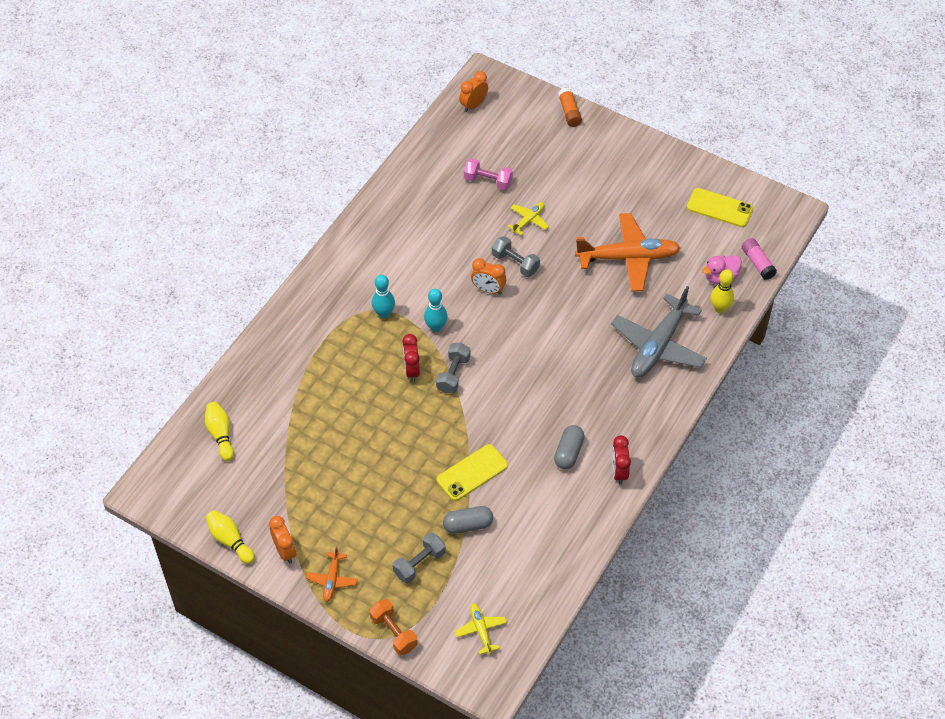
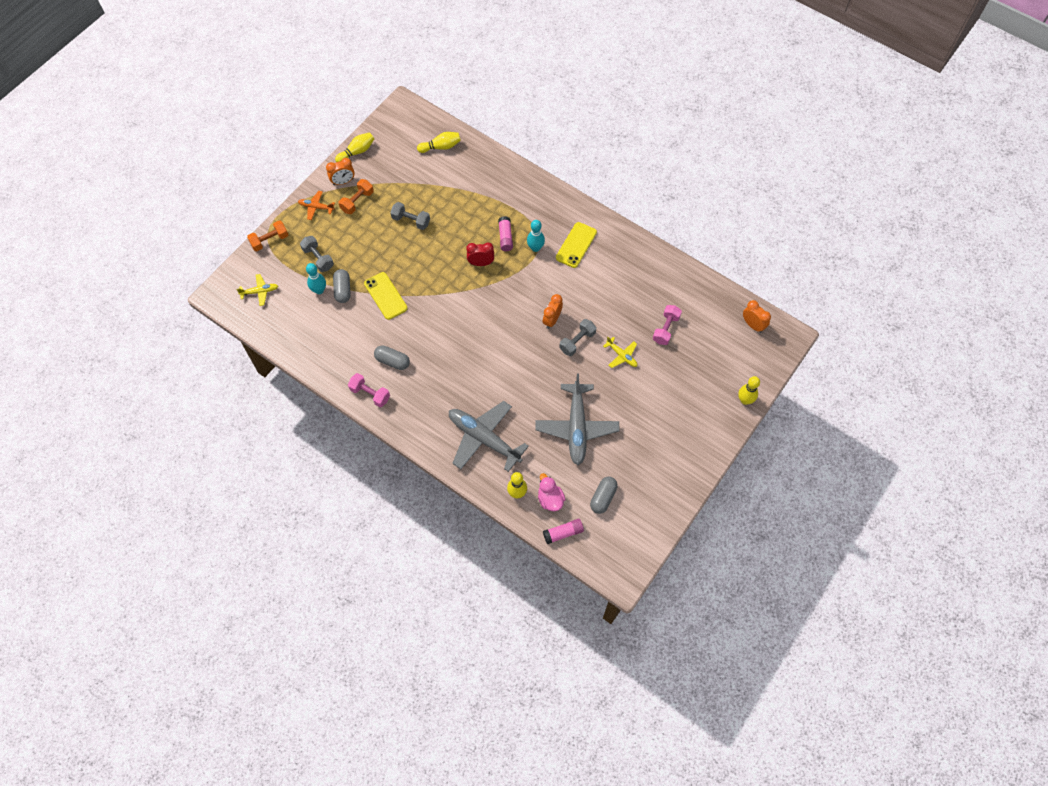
camera: 95 degrees right, 10 degrees up
(319, 528) = (357, 201): none -> orange dumbbell
(369, 347) = (505, 237): none -> pink glue stick
(436, 327) = (519, 281): turquoise bowling pin -> turquoise bowling pin (319, 290)
(453, 374) = (473, 290): grey dumbbell -> grey dumbbell (411, 221)
(569, 112) = (745, 400): orange glue stick -> yellow bowling pin
(619, 472) = (370, 394): red clock -> pink dumbbell
(628, 258) = (576, 427): orange plane -> grey plane
(708, 230) = (603, 497): none -> grey capsule
(719, 208) = (628, 511): yellow phone -> yellow phone (576, 245)

